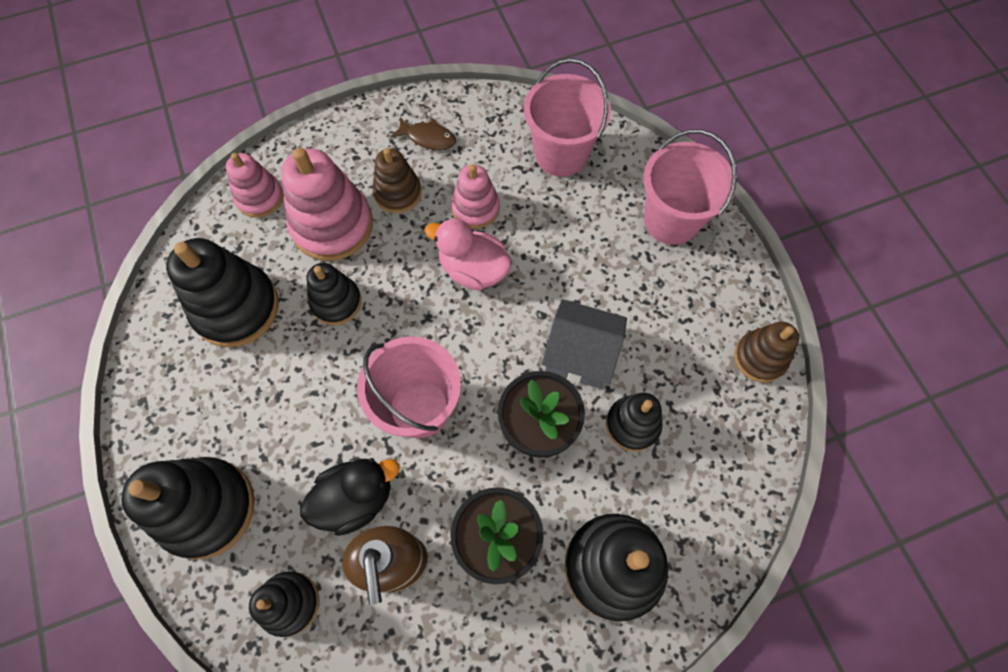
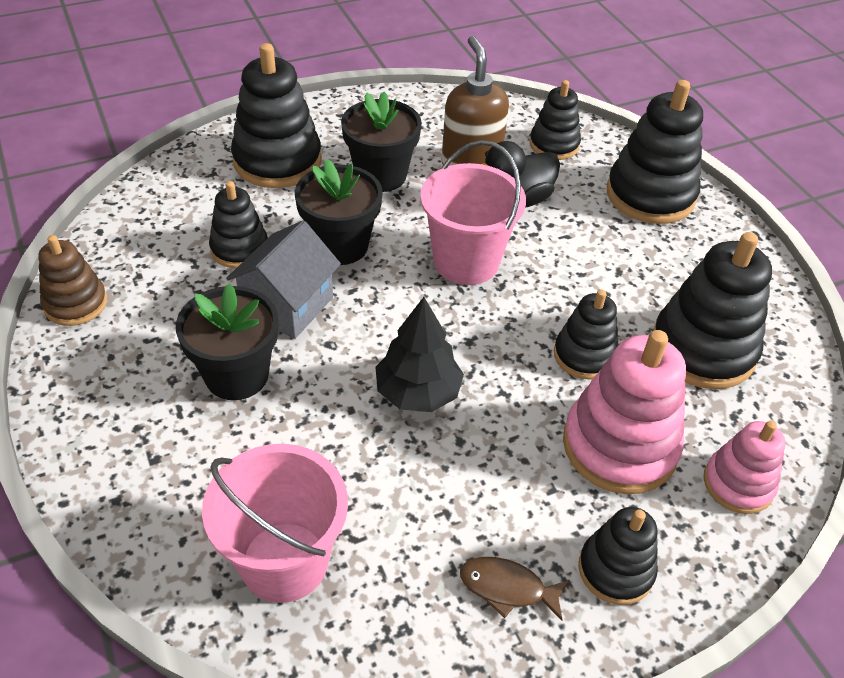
camera: 175 degrees right, 20 degrees down
(360, 146) = (615, 570): none -> black stacking toy
(398, 193) = (538, 493): brown stacking toy -> none
(473, 269) = (417, 392): pink duck -> black tree
(475, 208) = (420, 472): pink stacking toy -> none
(580, 355) = (287, 305): grey house -> grey house turned 75 degrees counterclockwise
(611, 286) = (237, 375): none -> black flower pot
(671, 220) = (132, 458): pink bucket -> none

